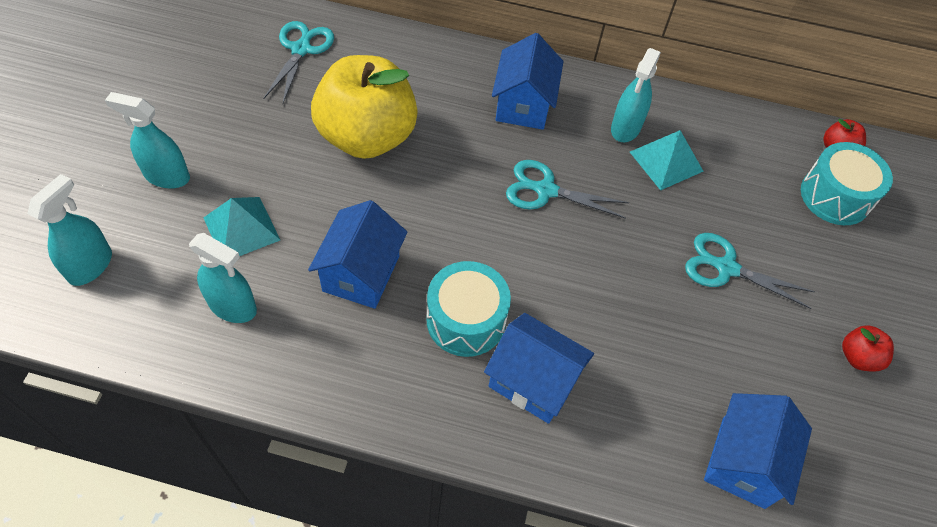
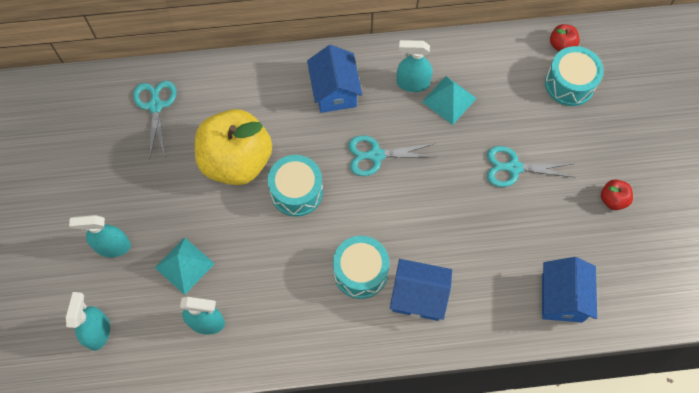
camera: 15 degrees left, 10 degrees up
(361, 273) = (279, 266): blue house -> none
(425, 196) = (296, 191): none -> turquoise drum
(625, 128) = (412, 83): turquoise spray bottle -> turquoise spray bottle turned 90 degrees clockwise

